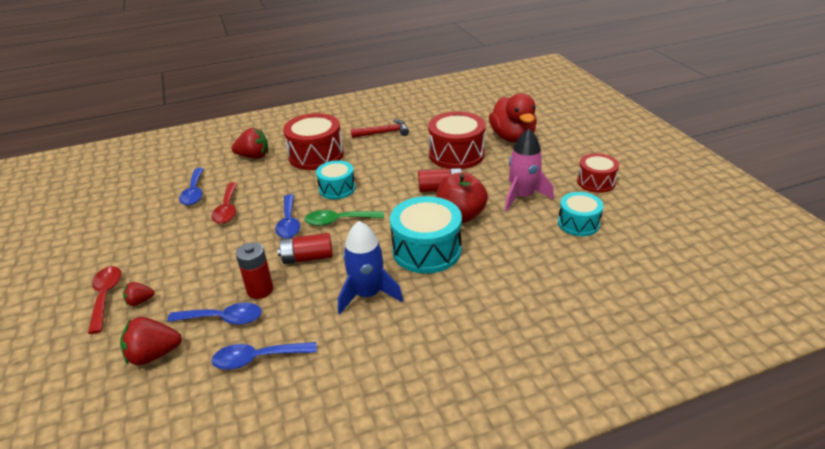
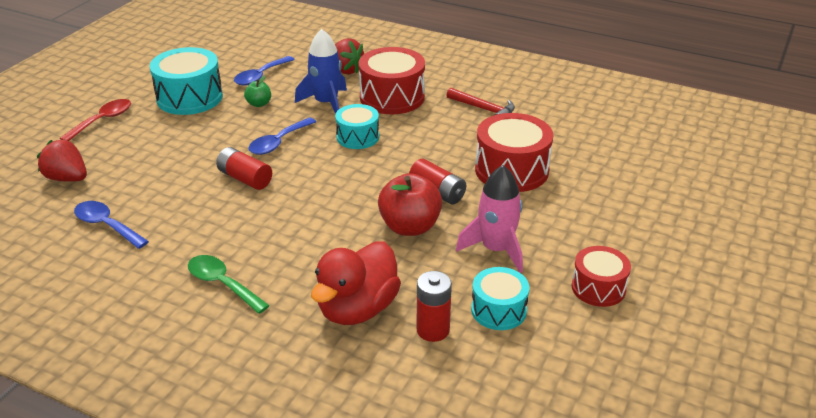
camera: 45 degrees right, 0 degrees up
(140, 301) = (112, 137): red strawberry -> none
(223, 319) = (131, 184): blue spoon -> none
(227, 209) = (259, 104): red spoon -> green apple
(260, 290) = (181, 180): red battery -> red battery (433, 330)
(339, 221) = (313, 165): green spoon -> green spoon (223, 284)
(367, 294) = (234, 236): blue rocket -> blue rocket (326, 103)
(426, 250) = (331, 235): turquoise drum -> turquoise drum (189, 98)
(512, 137) = (600, 188): red duck -> red duck (357, 309)

